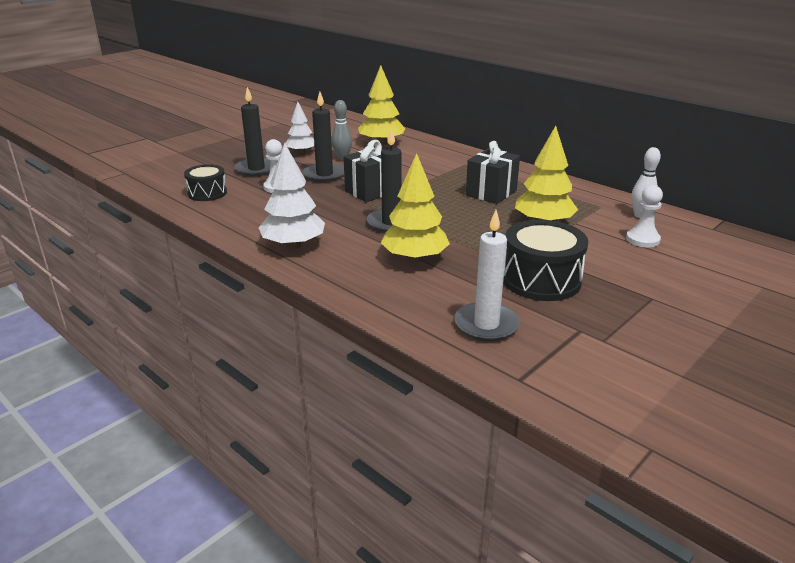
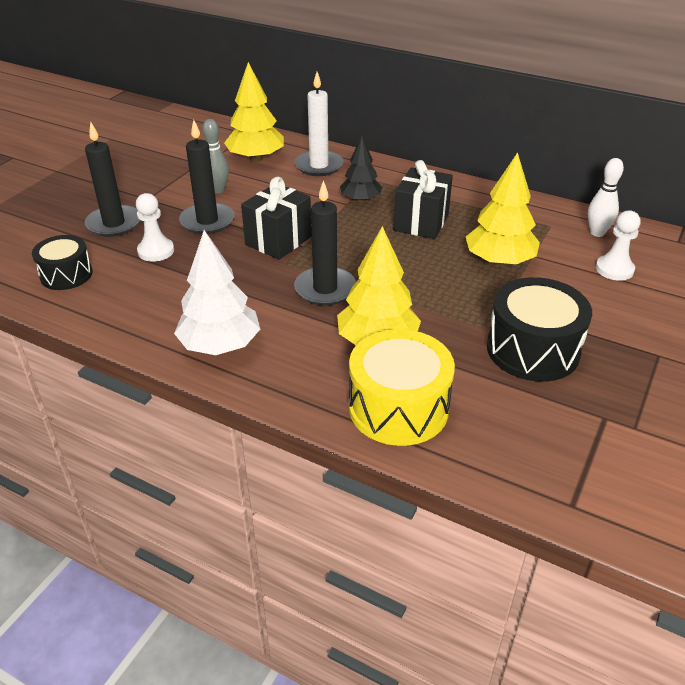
camera: 15 degrees left, 10 degrees up
(301, 152) = (160, 186): white tree -> none
(409, 299) = (398, 408): none -> yellow drum
(449, 174) = (360, 199): none -> black tree
(486, 325) = (502, 430): white candle -> white candle (319, 166)

